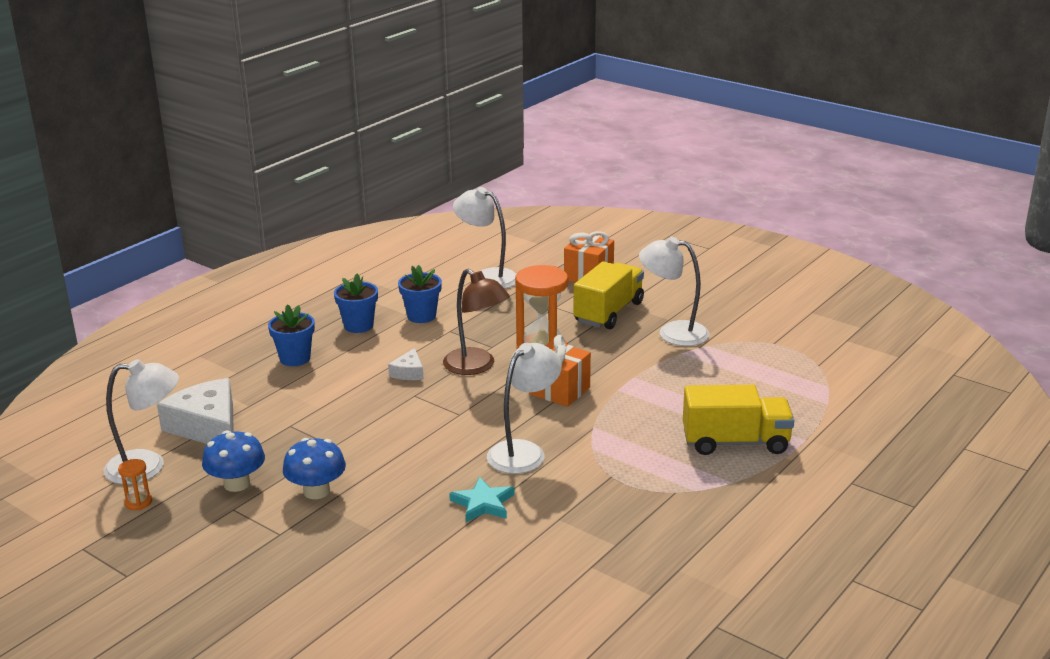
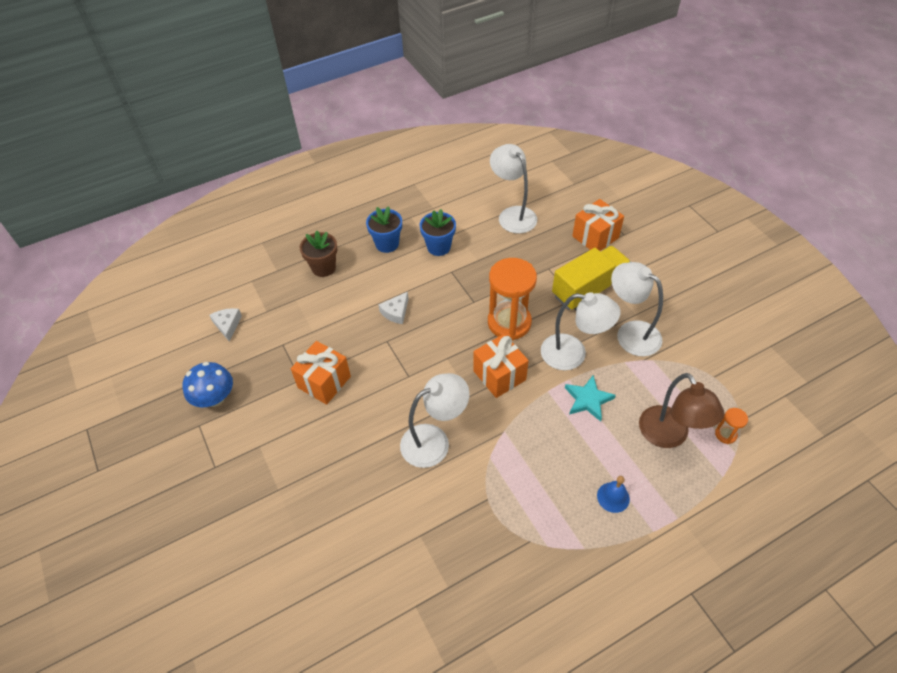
camera: 25 degrees right, 25 degrees up
(138, 502) = (143, 393): orange hourglass -> orange hourglass (725, 434)
(147, 467) = (168, 356): white lamp -> white lamp (573, 354)
(207, 426) = (227, 325): white cheese -> white cheese, size x0.48
(295, 358) = (323, 268): blue flower pot -> brown flower pot
(316, 491) = (263, 428): blue mushroom -> none
(364, 441) = (324, 382): none -> orange gift
(476, 366) = (449, 322): brown lamp -> brown lamp (669, 436)
(483, 503) = (372, 492): turquoise star -> turquoise star (588, 399)
(735, 442) = (613, 497): yellow truck -> blue bell

